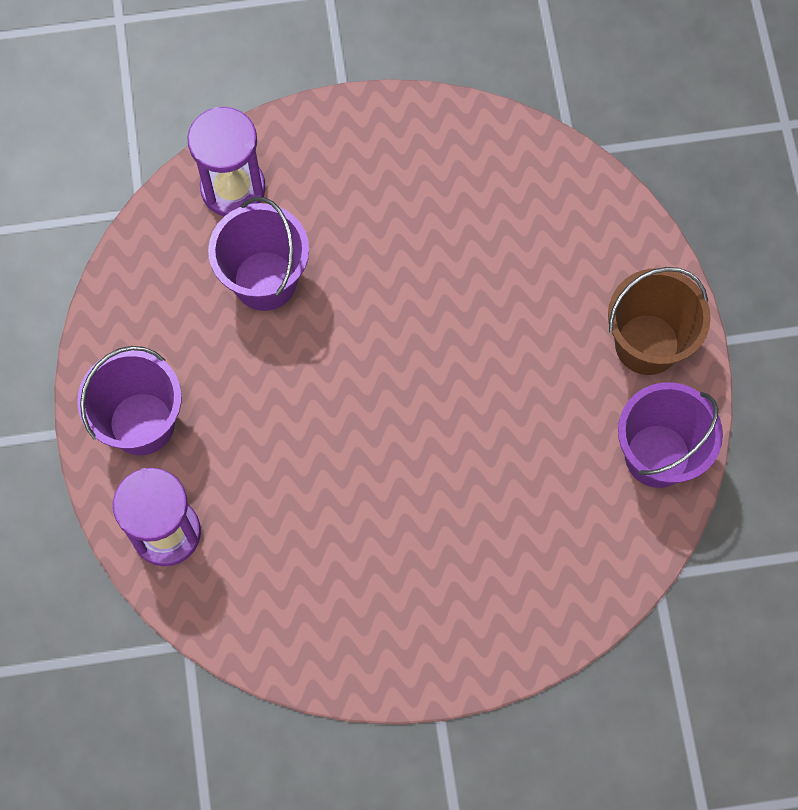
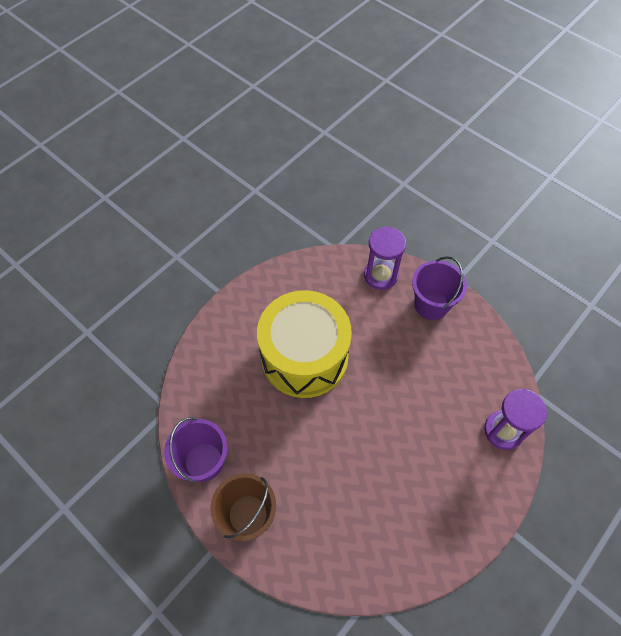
camera: 140 degrees right, 10 degrees down
(265, 280) = (445, 400): purple bucket -> none
(400, 495) = (304, 356): none -> yellow drum

